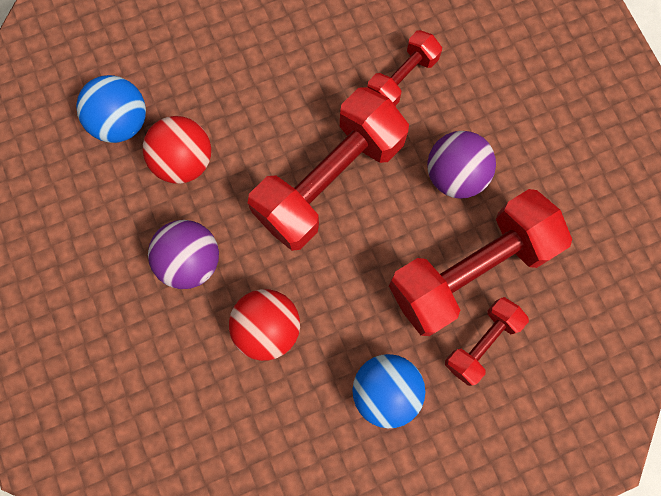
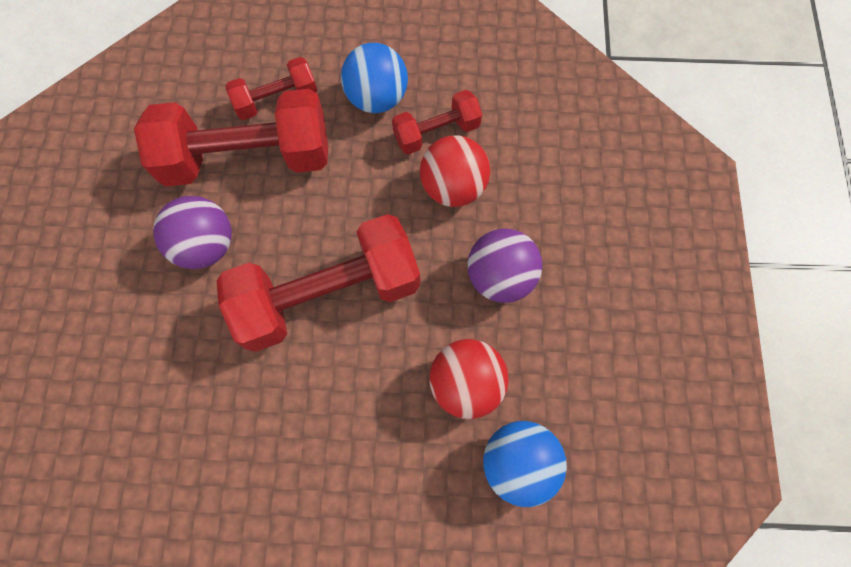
camera: 155 degrees left, 5 degrees down
(402, 79) = (193, 370): red dumbbell -> red dumbbell (436, 132)

